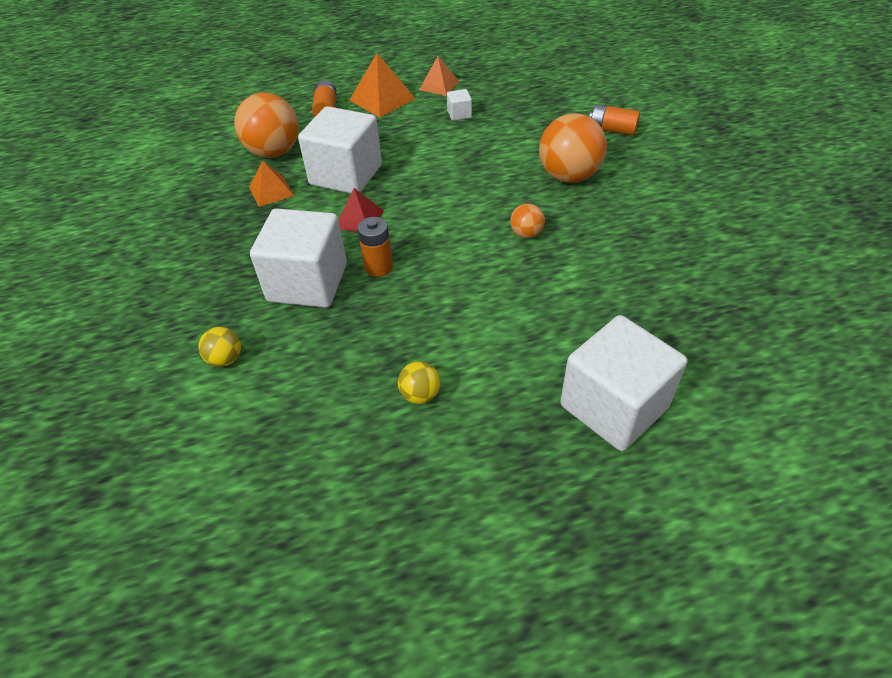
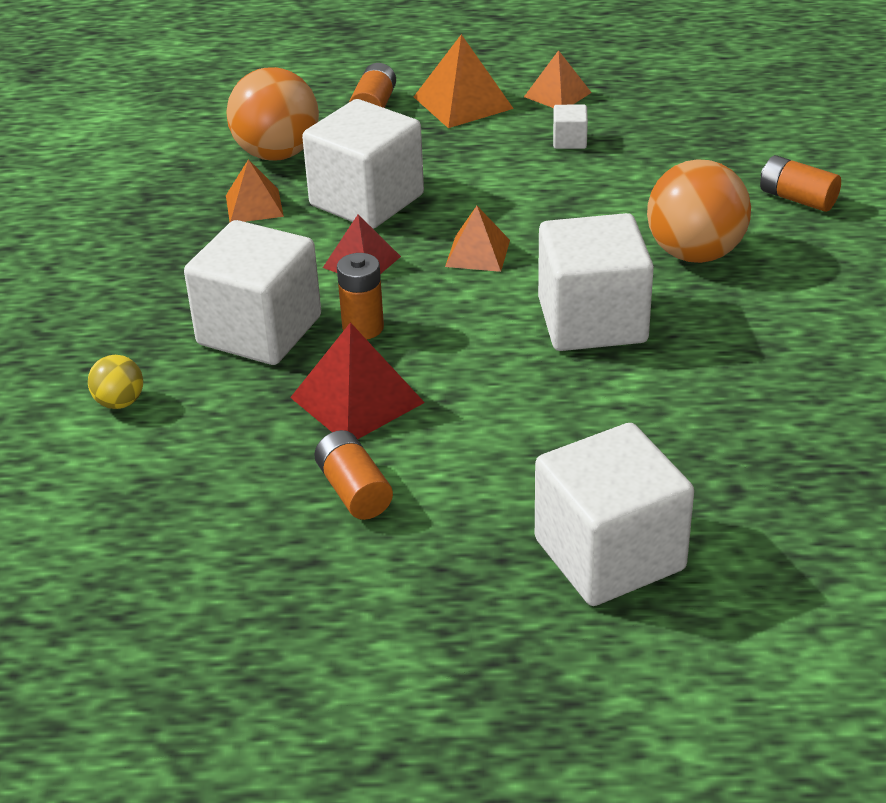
camera: 15 degrees right, 10 degrees down
(395, 322) = (357, 399): none -> red pyramid
(420, 395) = (354, 491): yellow ball -> orange battery
(433, 199) = (478, 253): none -> orange pyramid
(526, 234) = (592, 321): orange ball -> white cube

